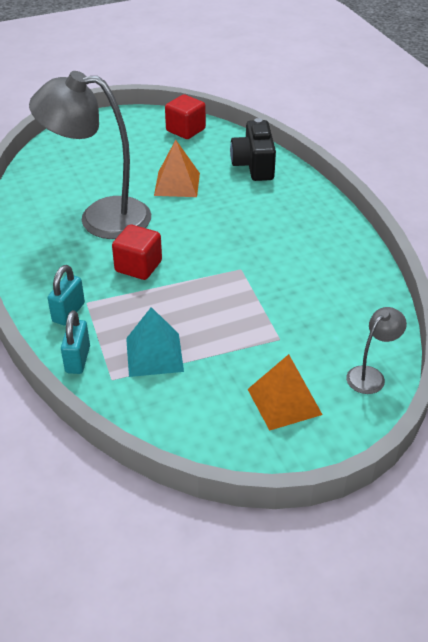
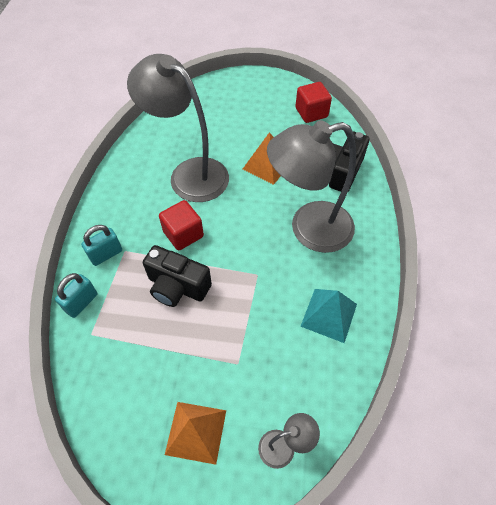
camera: 30 degrees right, 15 degrees up
(154, 354) = (135, 327): turquoise pyramid -> turquoise pyramid (329, 315)
(169, 308) = (177, 287): none -> black camera
(260, 218) = (309, 229): none -> grey lamp

